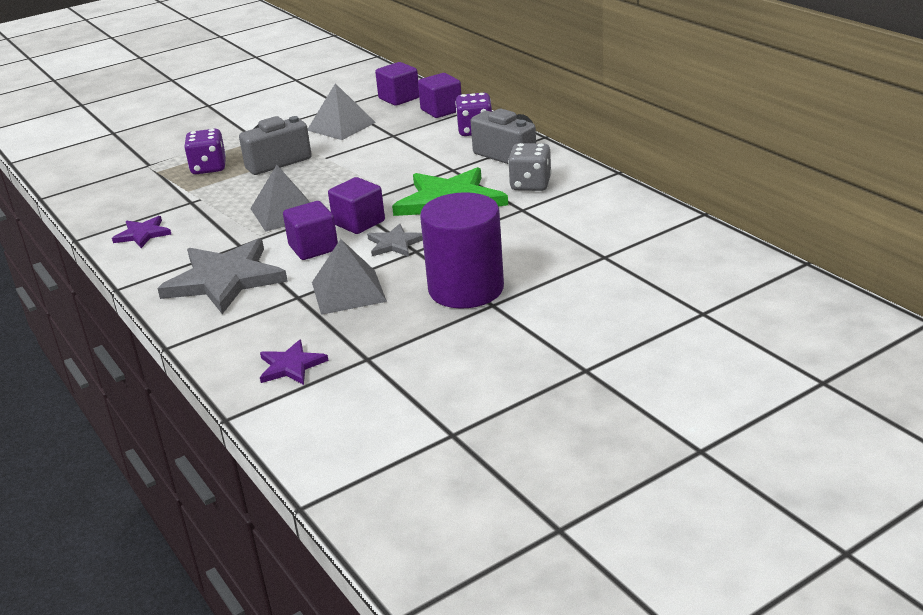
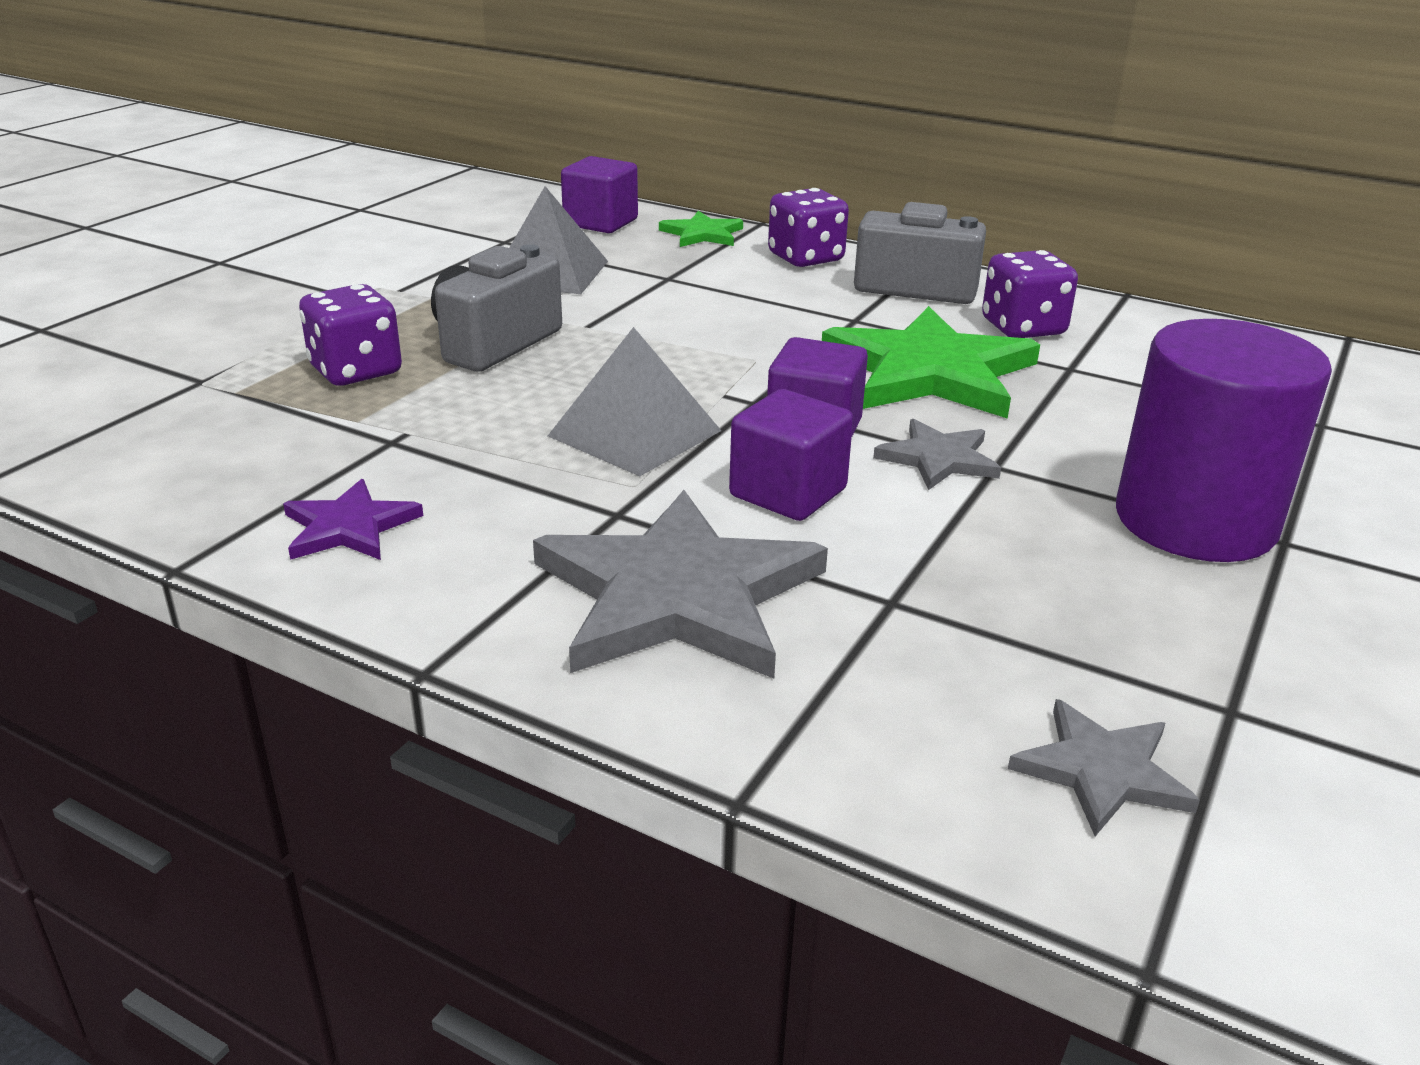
camera: 30 degrees left, 0 degrees up
(291, 366) = (1102, 771): purple star -> grey star
(348, 291) = (983, 569): grey pyramid -> none
(441, 110) = (702, 234): purple cube -> green star
(530, 184) = (1023, 328): grey dice -> purple dice

